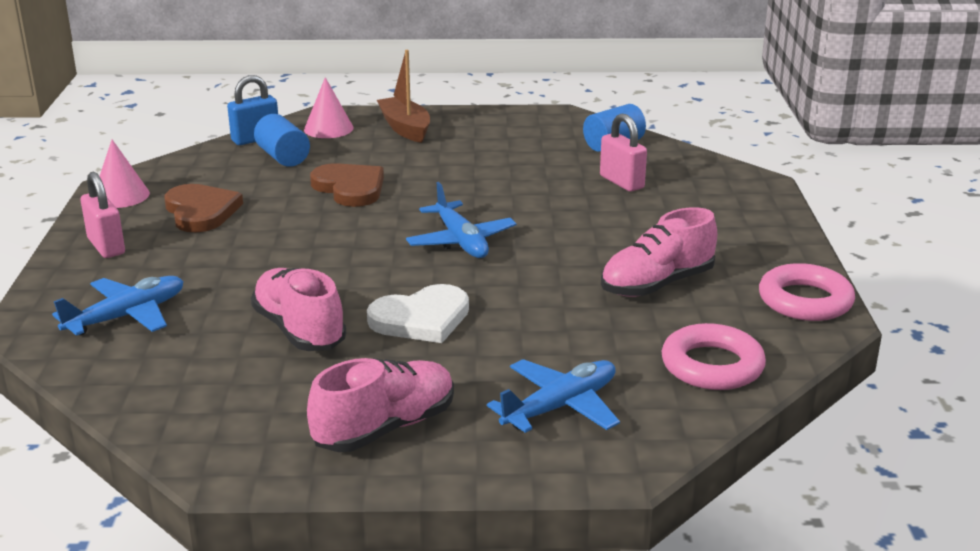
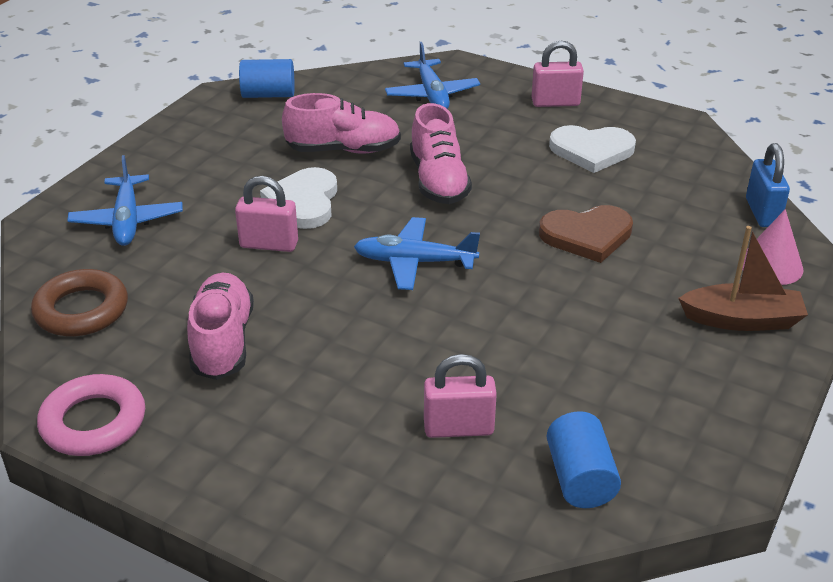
camera: 120 degrees right, 10 degrees up
(121, 196) = (656, 122): pink cone -> none
(201, 211) = (592, 150): brown heart -> white heart
(283, 157) = (697, 217): blue cylinder -> blue cylinder (268, 95)
(385, 428) = (191, 151): pink shoe -> pink shoe (438, 181)
(509, 311) = (269, 244): none -> pink padlock
(712, 365) = (81, 310): pink ring -> brown ring

